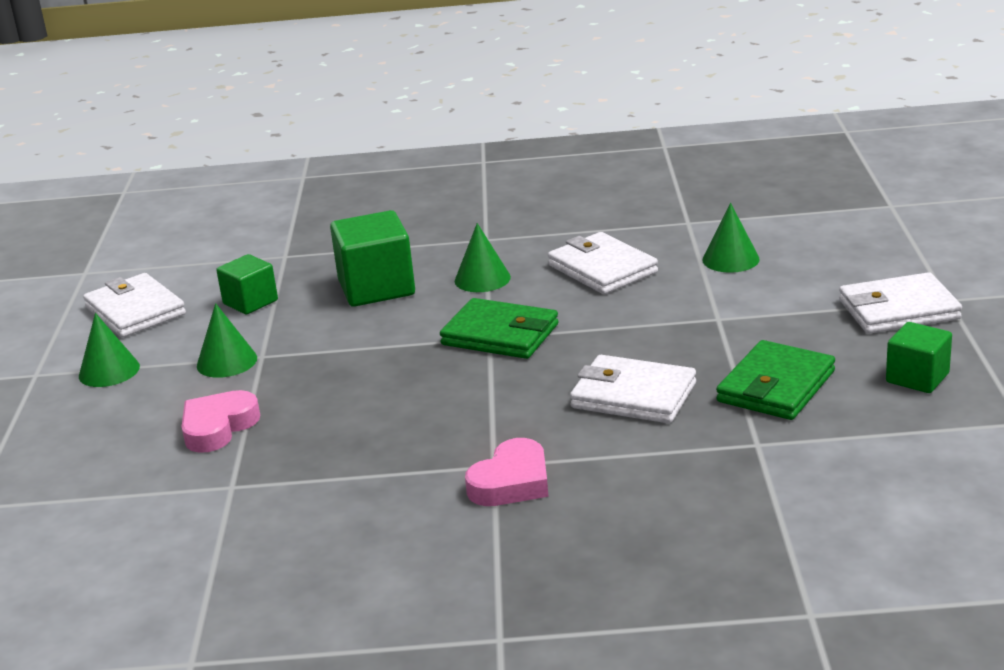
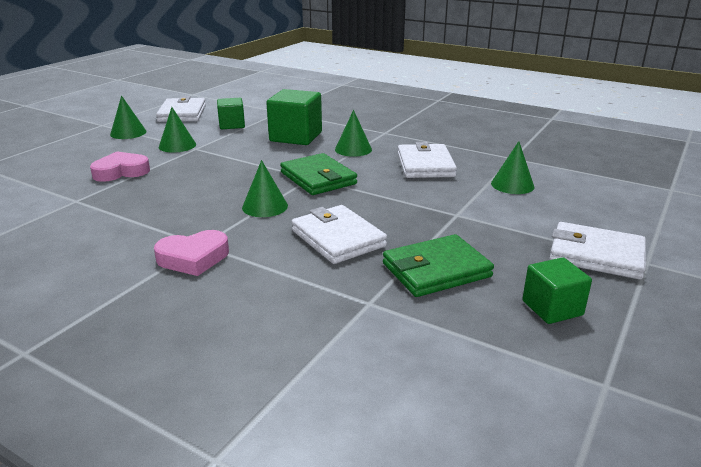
camera: 30 degrees right, 0 degrees up
(493, 394) = (265, 206): none -> green cone

